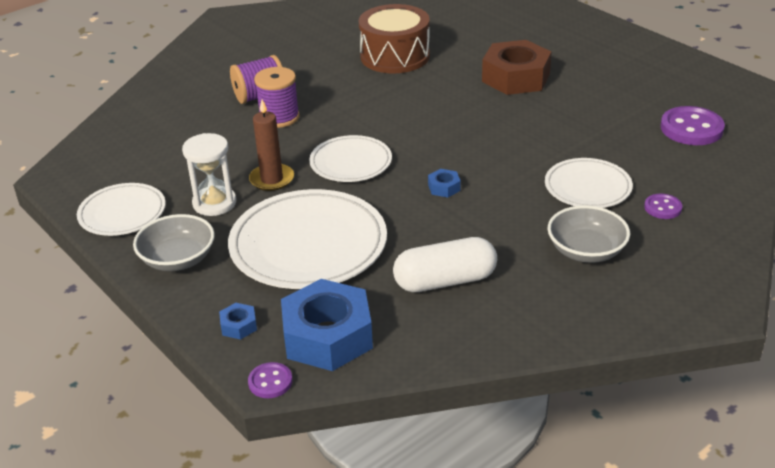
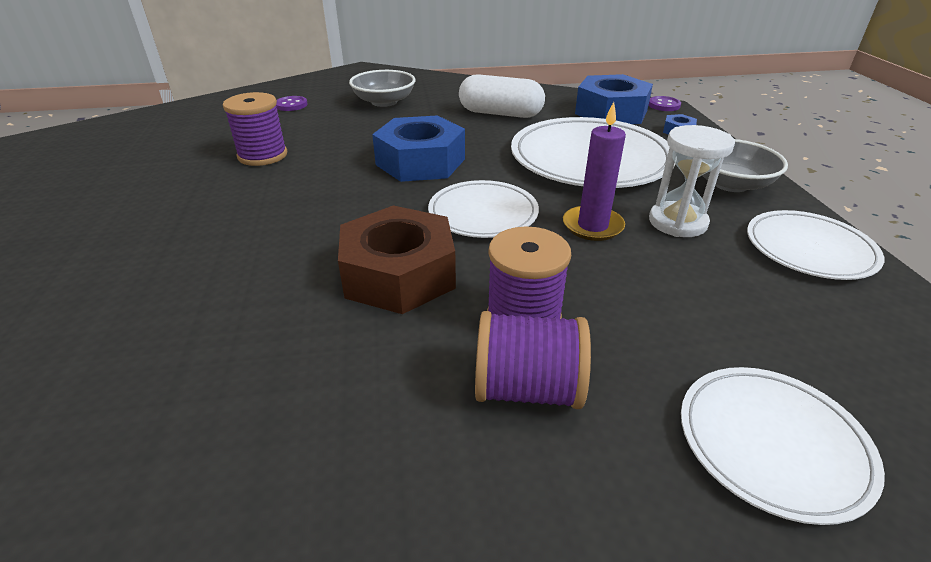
camera: 150 degrees left, 0 degrees up
(272, 179) = (592, 226): brown candle -> purple candle
(395, 56) = (190, 379): brown drum -> none
(444, 187) = (420, 162): blue nut -> blue nut, size x2.42
(516, 77) = (137, 246): brown nut -> brown nut (399, 274)
(569, 148) = (262, 155): none -> purple spool
(587, 187) = (310, 128): white plate -> white plate (772, 443)
(691, 128) = (144, 136): purple button -> none

